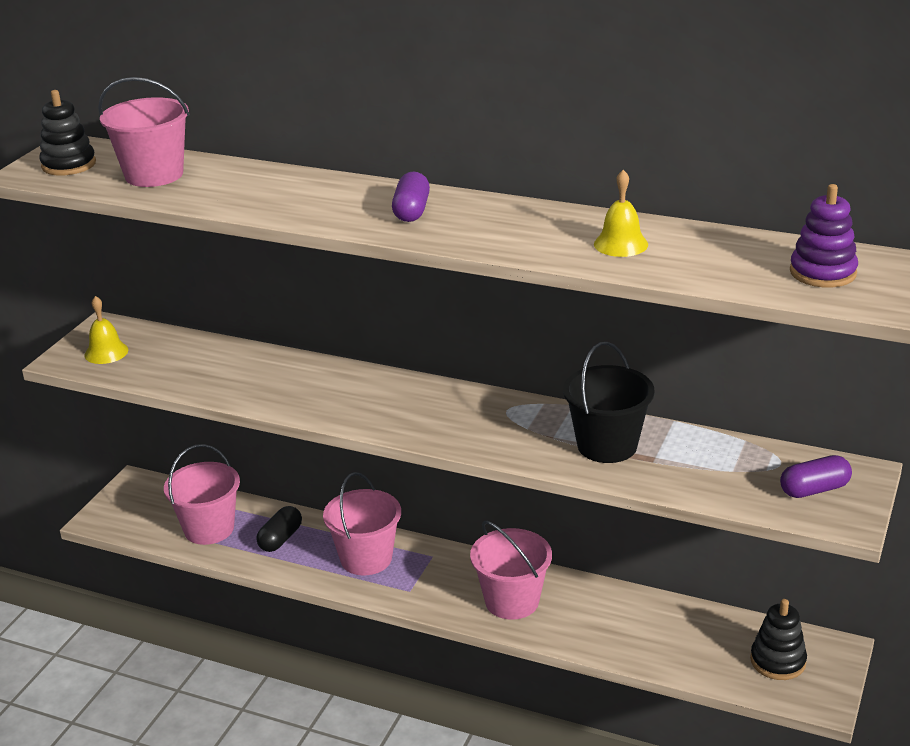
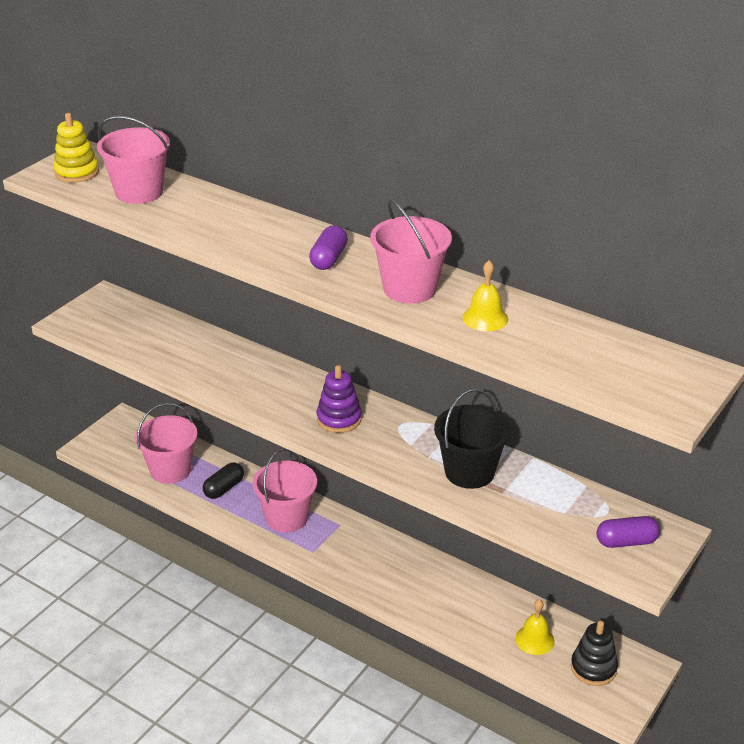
camera: 10 degrees right, 5 degrees up
(69, 165) = (77, 172): black stacking toy -> yellow stacking toy
(106, 352) = (99, 320): yellow bell -> yellow bell (534, 639)
(512, 601) = (392, 575): pink bucket -> pink bucket (410, 288)
(823, 272) = (640, 373): purple stacking toy -> purple stacking toy (339, 419)

